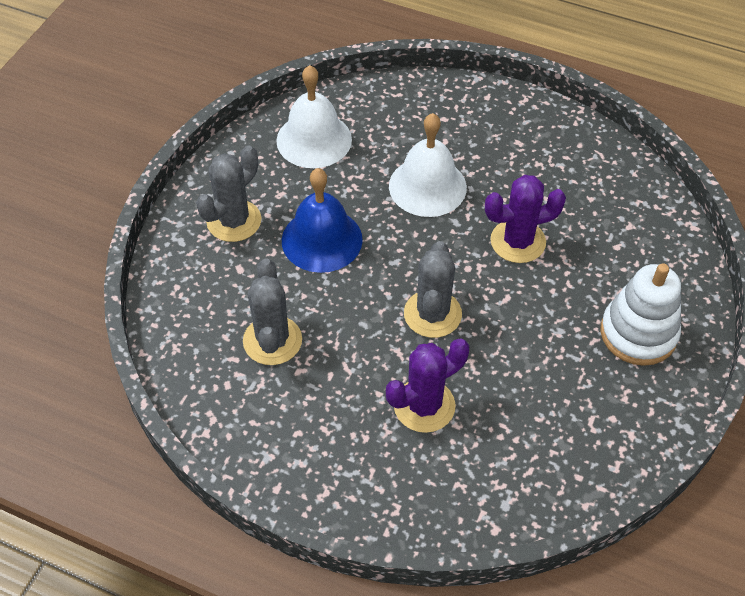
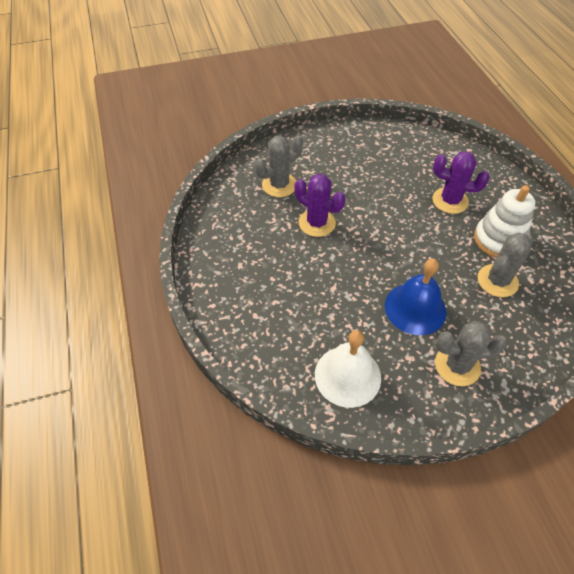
camera: 130 degrees left, 0 degrees up
(427, 186) = (321, 285): white bell -> none
(432, 314) = (401, 228): grey cactus -> grey cactus (279, 185)
(638, 333) = (323, 155): white stacking toy -> white stacking toy (498, 240)

